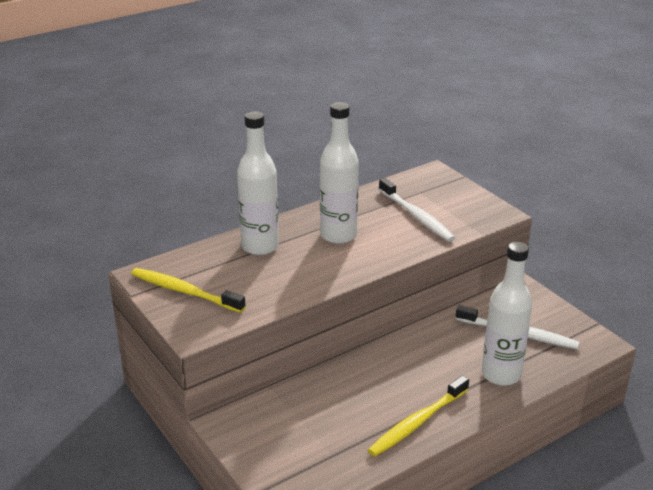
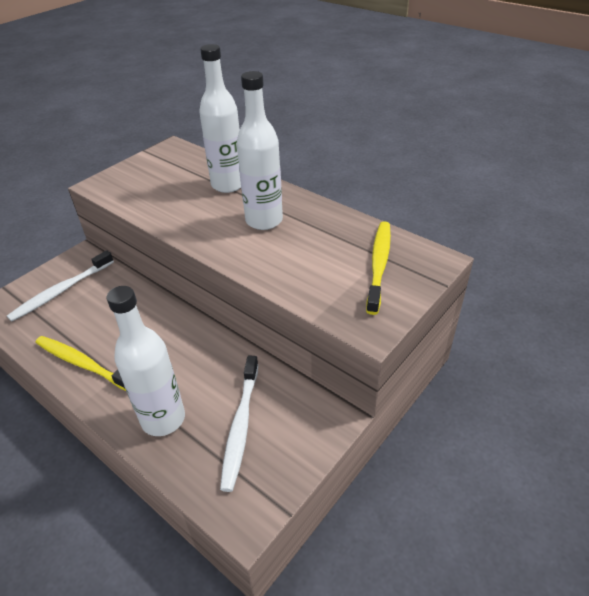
camera: 75 degrees right, 10 degrees up
(184, 291) = (152, 168): yellow toothbrush -> yellow toothbrush (379, 265)
(416, 216) = (326, 263): white toothbrush -> white toothbrush (61, 291)

